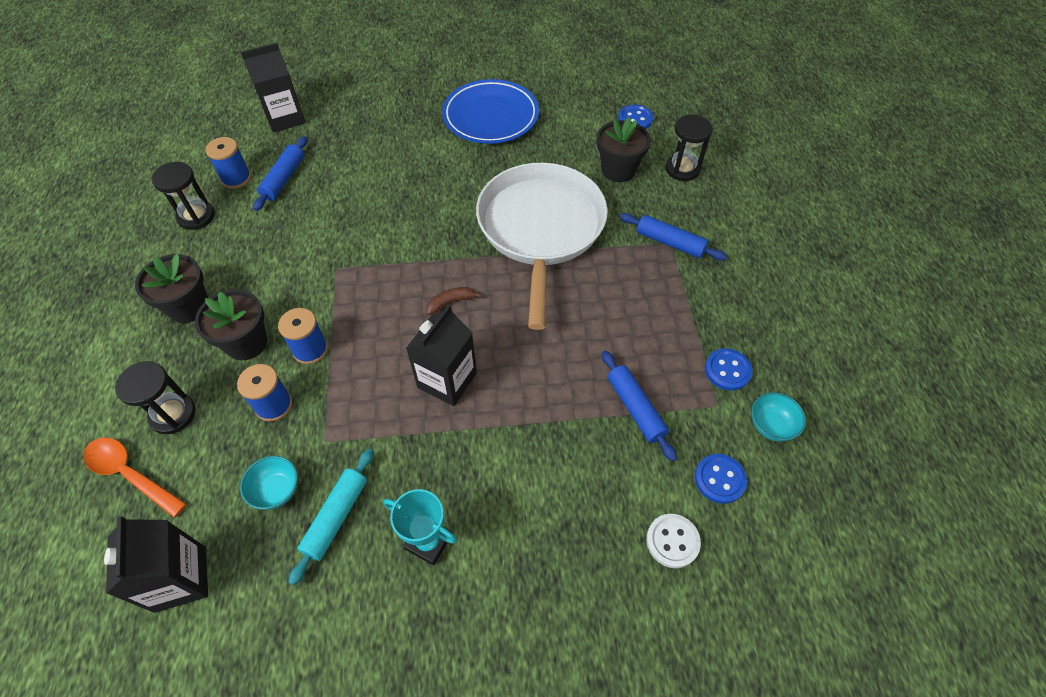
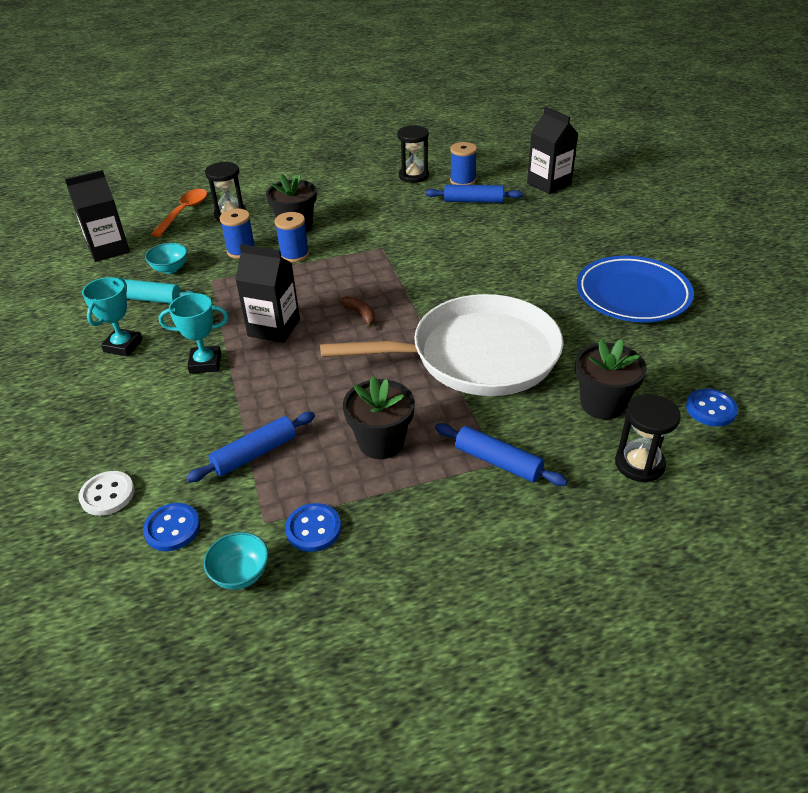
camera: 80 degrees right, 15 degrees down
(189, 307) = (324, 196): black flower pot -> black flower pot (381, 442)
(489, 449) = (205, 363): none -> turquoise trophy
(670, 243) = (498, 462): blue rolling pin -> blue rolling pin turned 75 degrees counterclockwise

